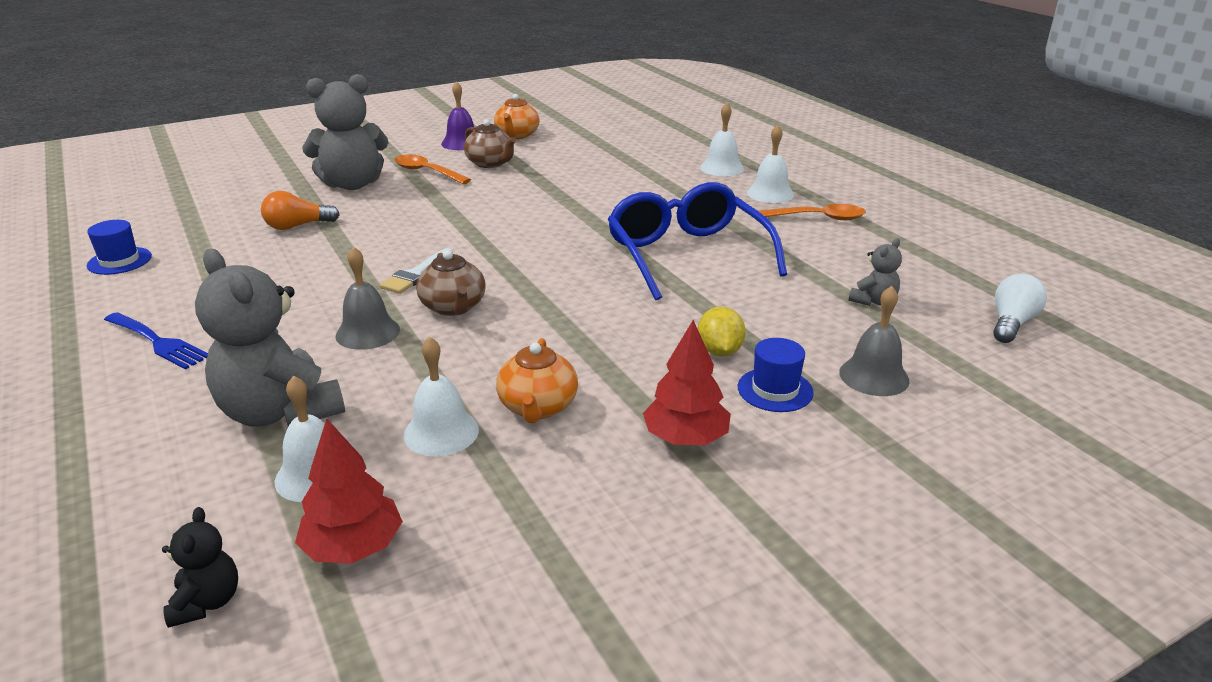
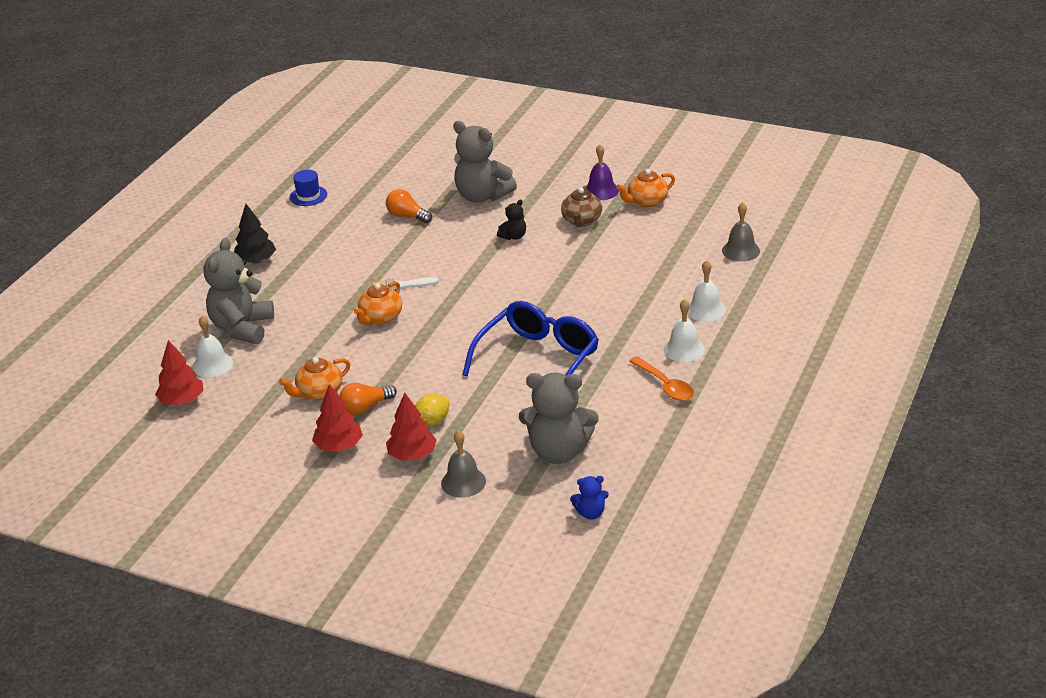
camera: 55 degrees right, 5 degrees up
(158, 342) = (256, 261): blue fork -> black tree
(207, 602) = (127, 387): black teddy bear -> black teddy bear (513, 236)
(367, 332) = (328, 308): grey bell -> grey bell (741, 250)
(426, 172) = (535, 208): orange spoon -> none
(441, 432) = (272, 377): white bell -> none
(453, 307) = (380, 318): brown teapot -> orange teapot
(624, 385) = (365, 407): none -> orange light bulb
(775, 390) = (412, 455): blue hat -> red tree
(873, 301) = (559, 451): grey teddy bear -> grey teddy bear, size x2.14
(1011, 323) = (590, 513): white light bulb -> blue teddy bear

